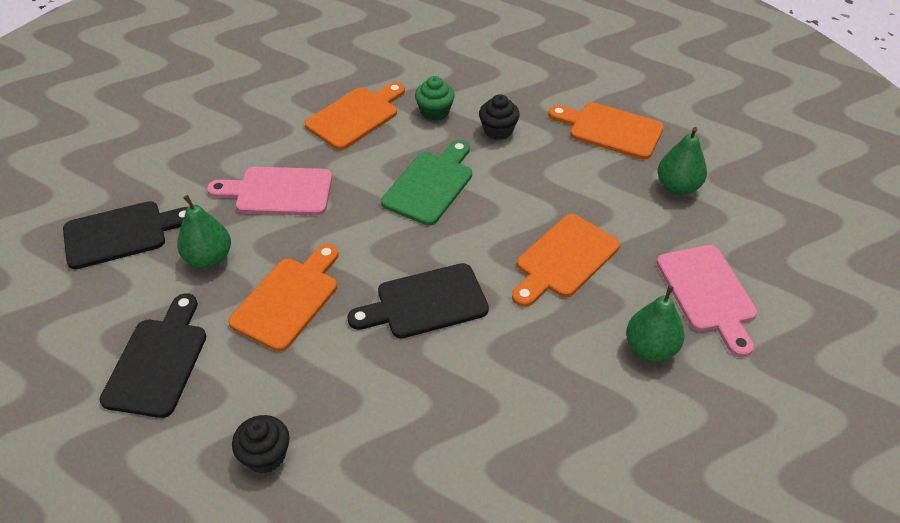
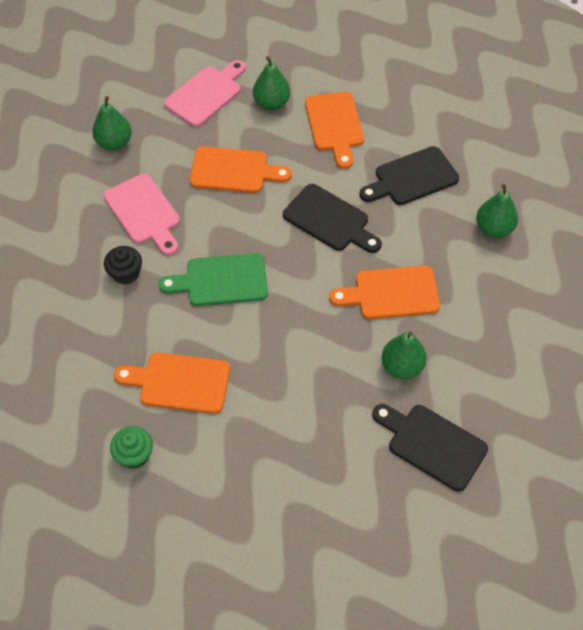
camera: 125 degrees left, 10 degrees up
(158, 361) = (495, 327): black cutting board -> black cutting board (412, 178)
(265, 455) = (493, 229): black cupcake -> green pear
(278, 192) = (306, 373): pink cutting board -> pink cutting board (144, 212)
(435, 112) = (132, 329): green cupcake -> green cupcake (134, 455)
(610, 130) = (73, 205): orange cutting board -> orange cutting board (335, 125)

